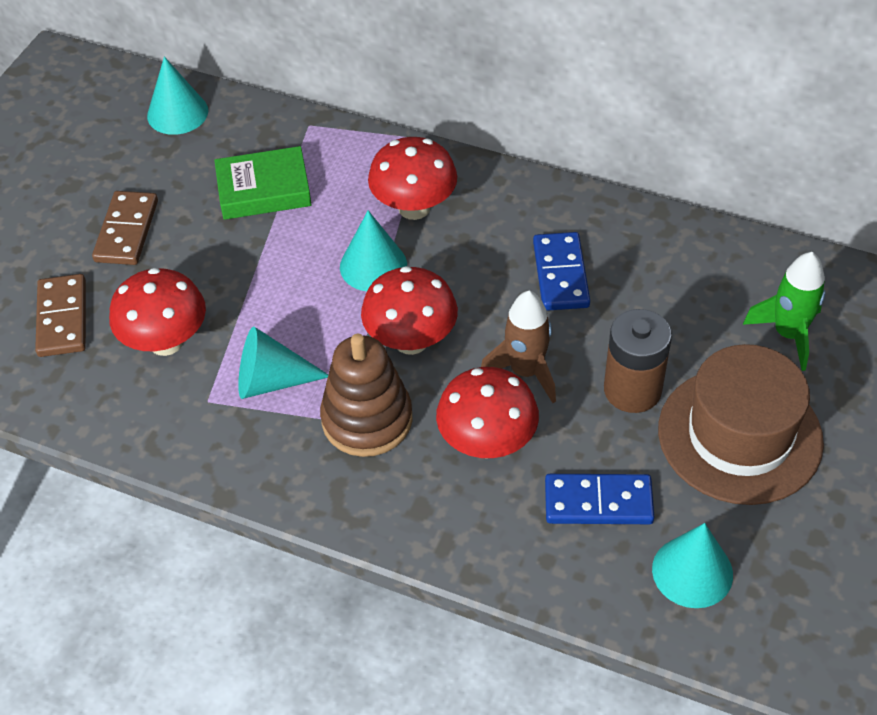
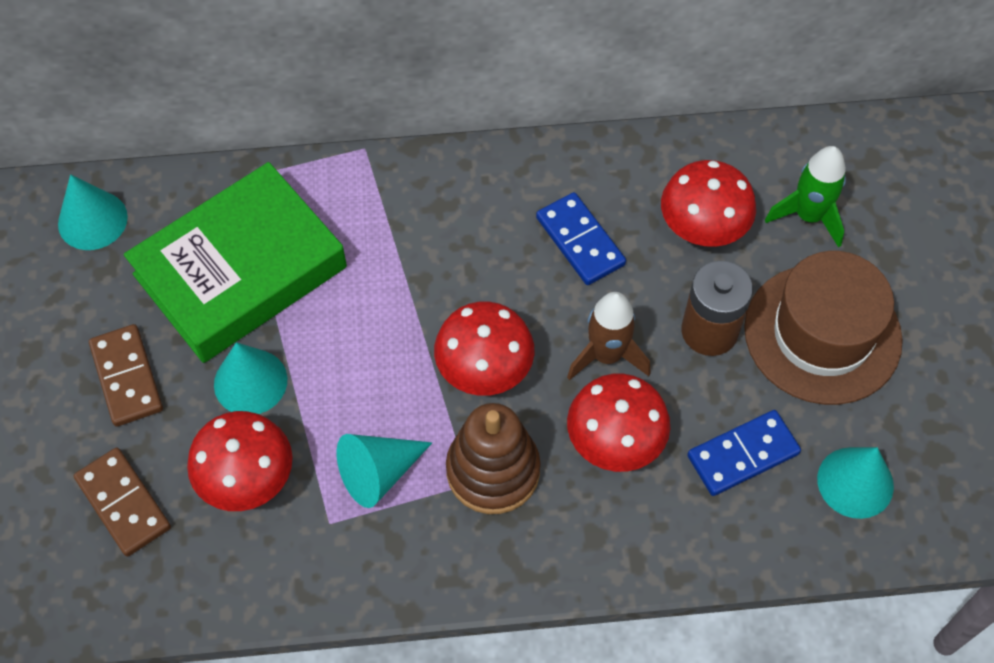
camera: 30 degrees left, 10 degrees up
(264, 190) = (240, 271): green book -> green book, size x1.80
(373, 265) = (400, 308): turquoise cone -> turquoise cone (250, 382)
(414, 208) = (402, 228): red mushroom -> red mushroom (702, 229)

